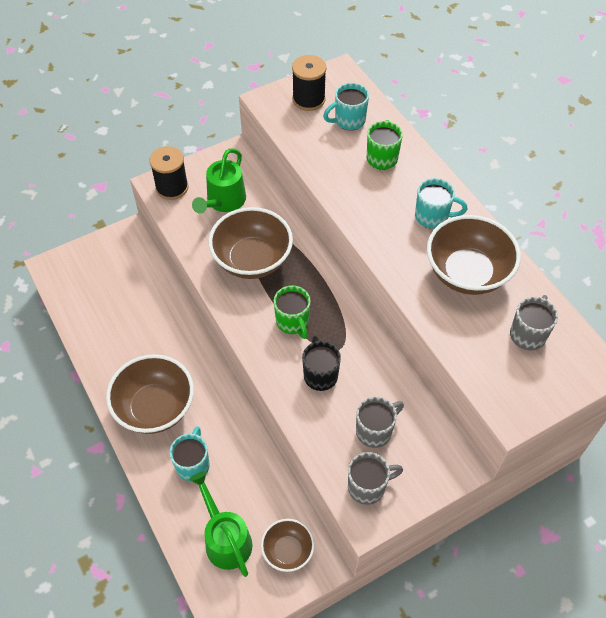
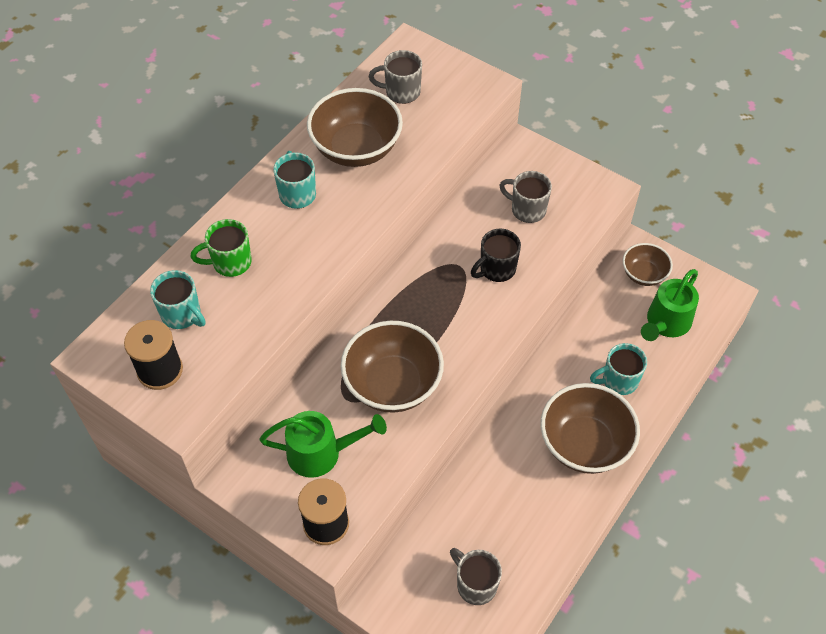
camera: 115 degrees left, 0 degrees up
(293, 322) = (451, 314): green mug -> none
(368, 487) = (580, 198): grey mug -> grey mug (475, 585)

